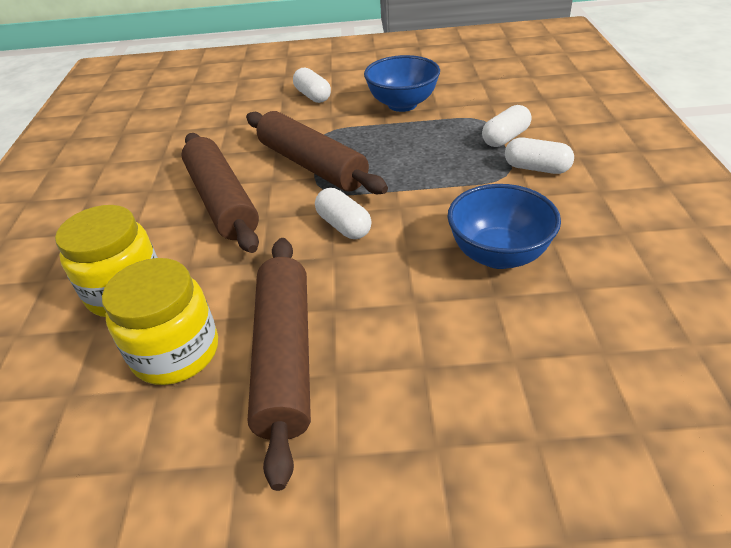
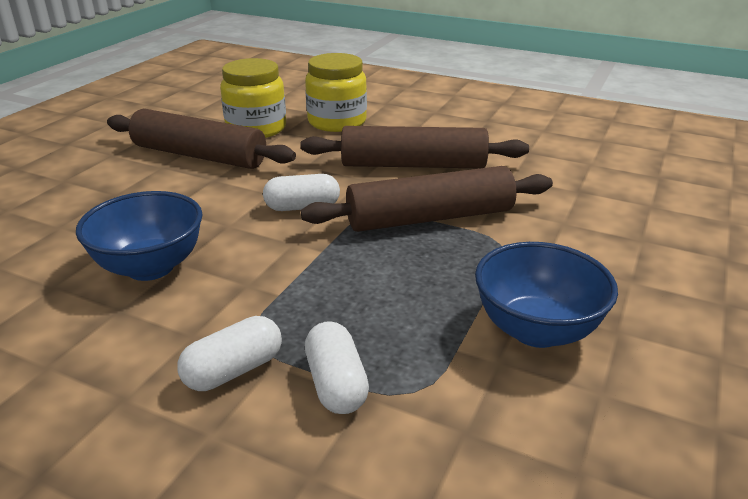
camera: 115 degrees right, 10 degrees down
(313, 96) = (626, 262): white capsule -> none

